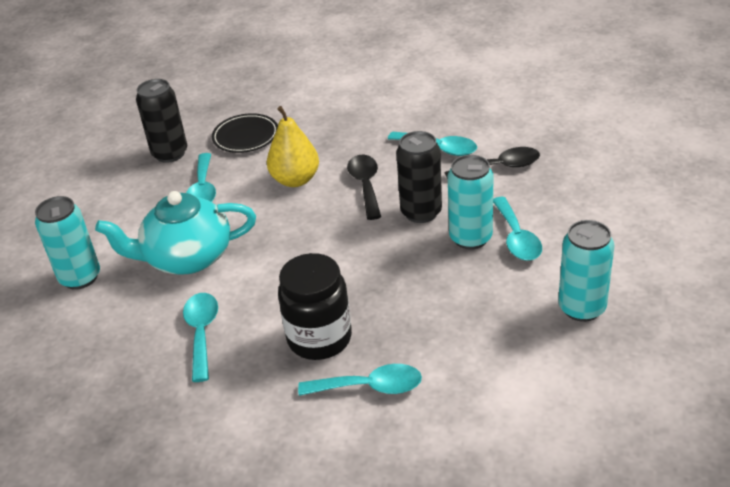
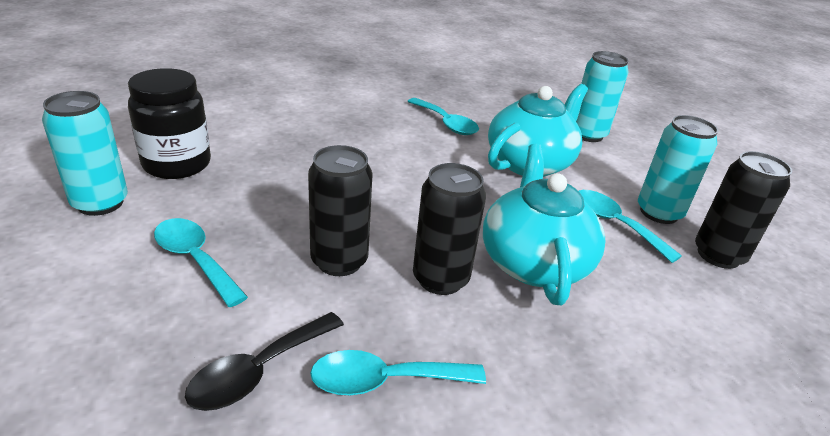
camera: 140 degrees right, 5 degrees down
(246, 136) = (679, 308): black plate -> none
(295, 180) = (533, 262): yellow pear -> turquoise teapot
(319, 338) = (351, 136): black jar -> black jar (177, 164)
(365, 185) = (440, 279): black spoon -> black can
(370, 387) = (287, 119): turquoise spoon -> none
(470, 238) = (257, 245): turquoise can -> turquoise can (659, 213)

